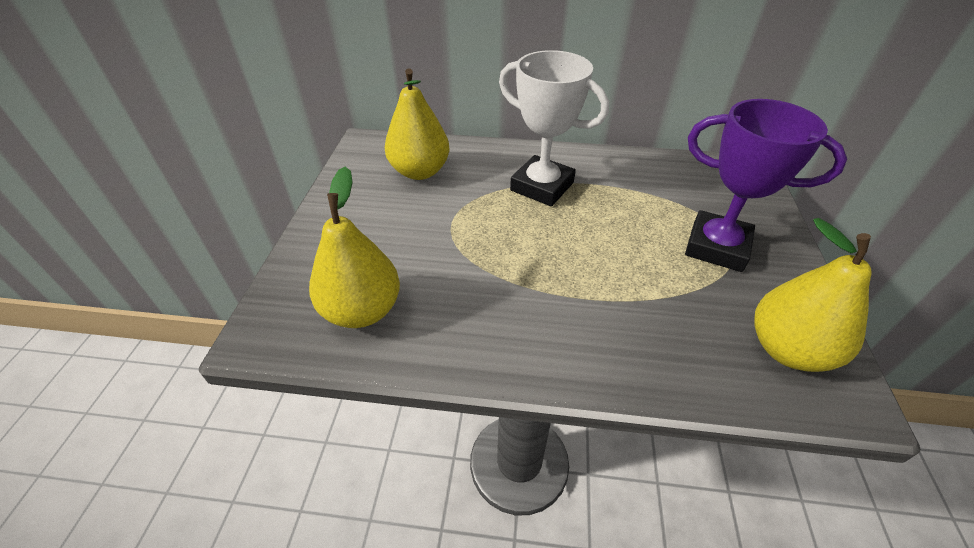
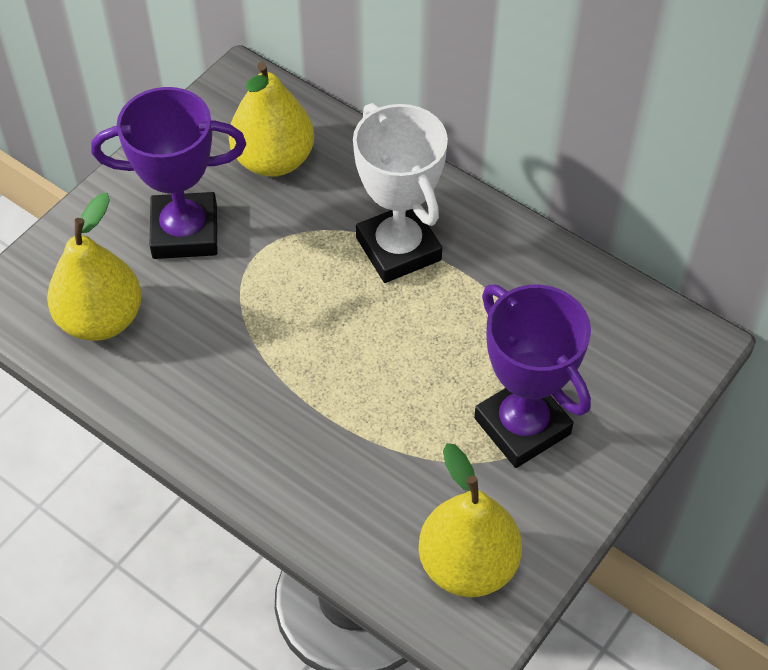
camera: 30 degrees right, 10 degrees up
(388, 230) = (185, 232): none -> purple trophy

